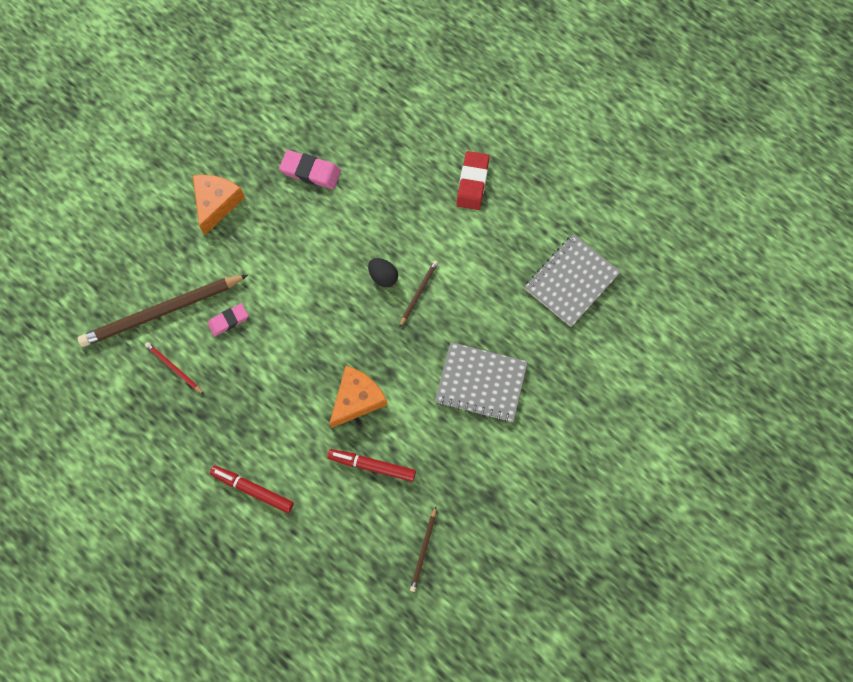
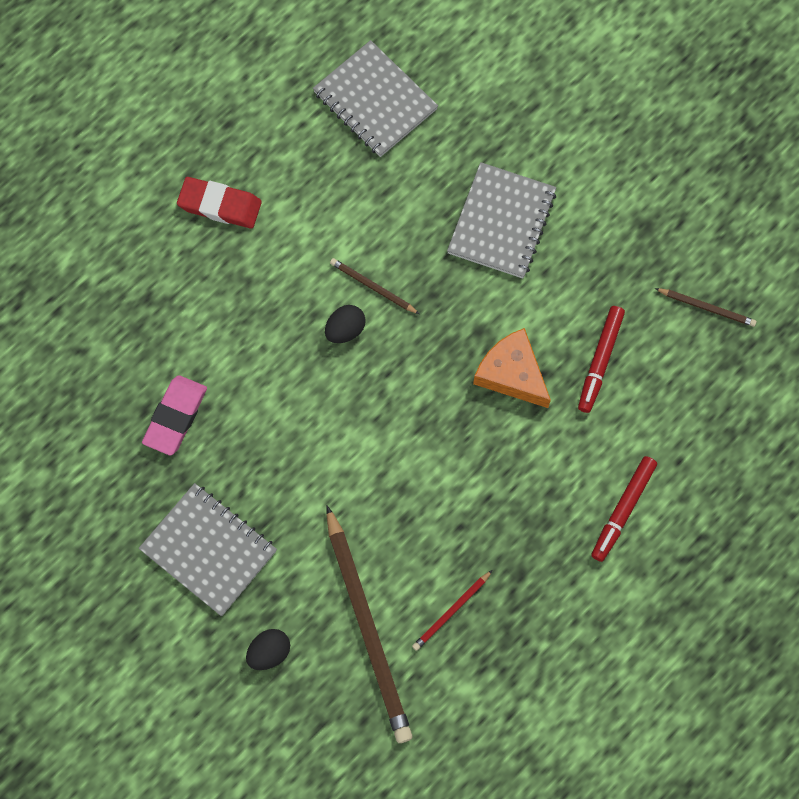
camera: 85 degrees left, 0 degrees up
(145, 249) = (269, 652): none -> black egg
(216, 203) = (209, 550): orange cheese -> grey notebook
(229, 321) = (389, 536): pink eraser -> none

